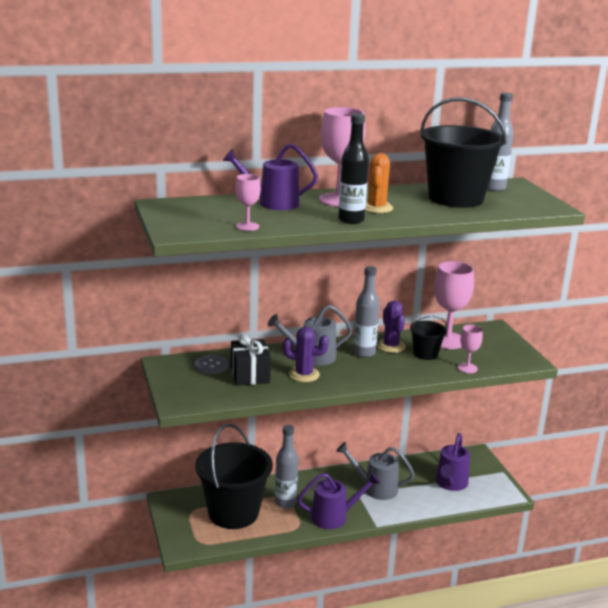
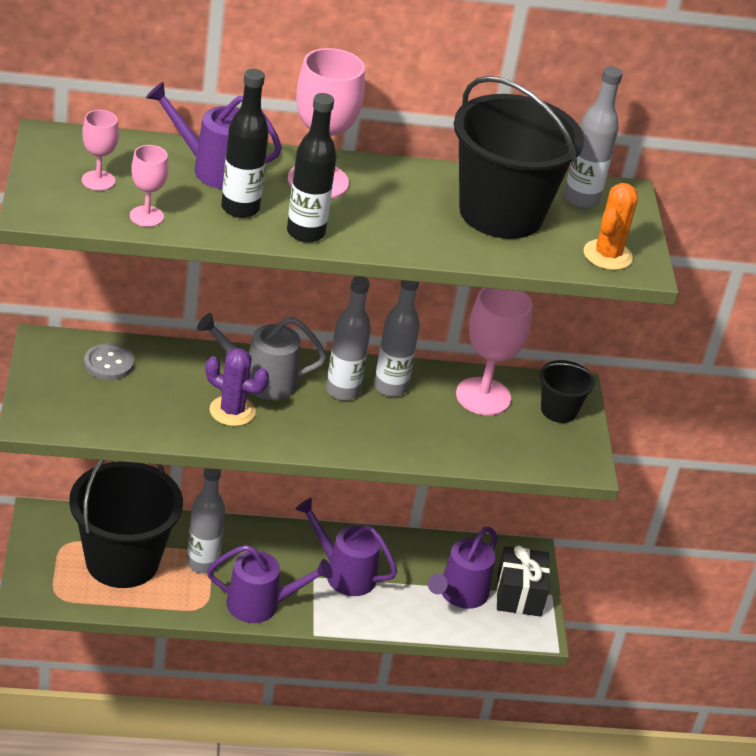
camera: 10 degrees right, 15 degrees up
(250, 375) = (155, 393): black gift -> black gift (519, 594)
(302, 216) = (240, 208): none -> black bottle
(375, 488) = (343, 573): grey watering can -> purple watering can
(376, 208) = (362, 211): orange cactus -> orange cactus (607, 255)
(391, 346) = (390, 387): purple cactus -> grey bottle
(425, 354) = (433, 414): black bucket -> black bucket (558, 410)
(467, 368) = (480, 456): pink goblet -> pink goblet (98, 180)

